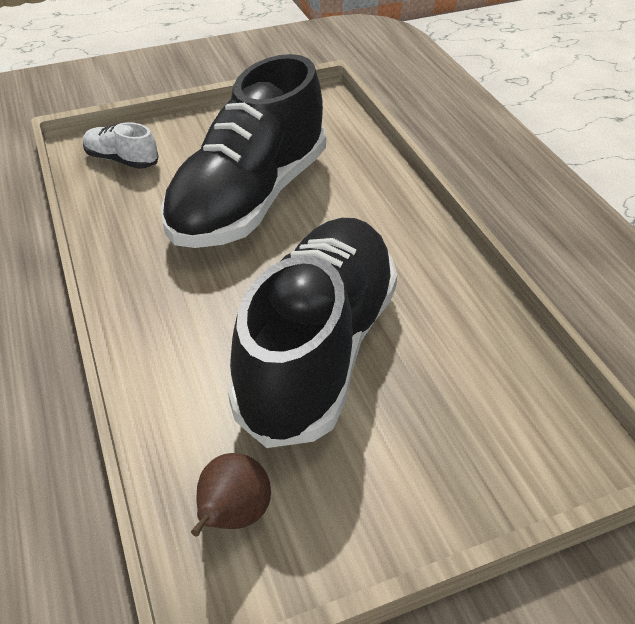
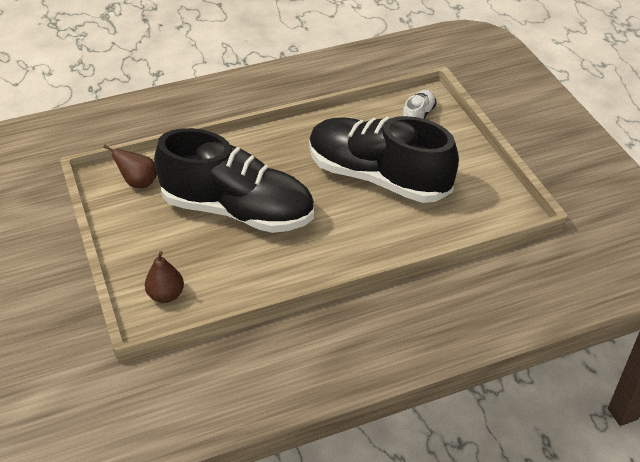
camera: 90 degrees right, 0 degrees up
(528, 435) = (166, 295): none -> brown pear

